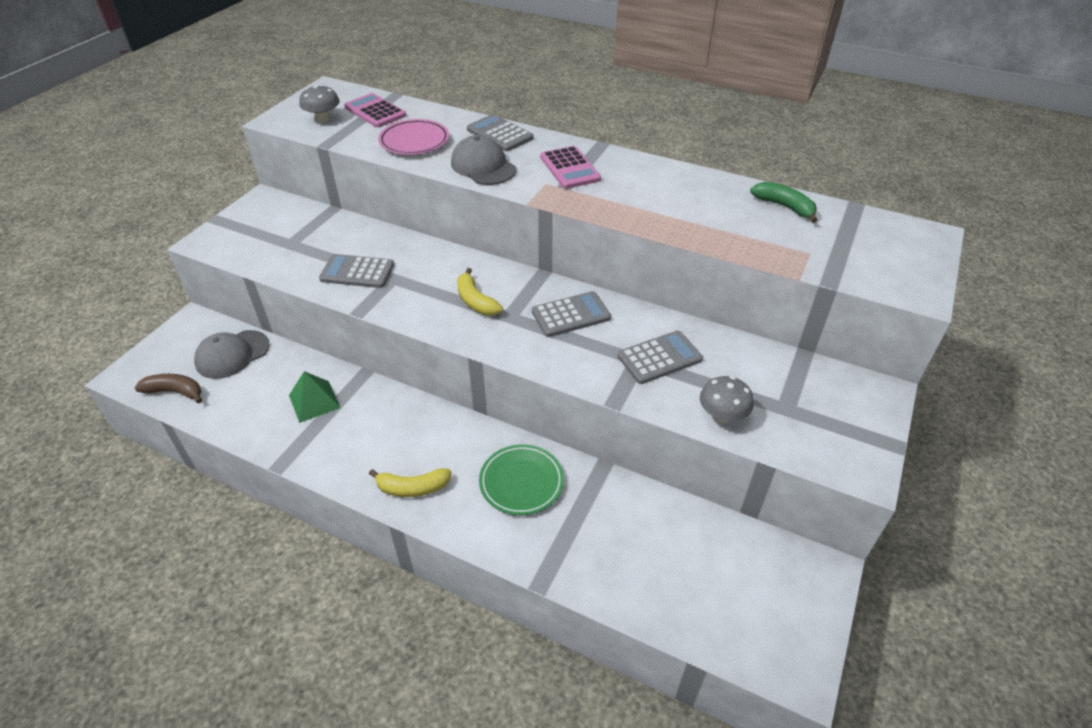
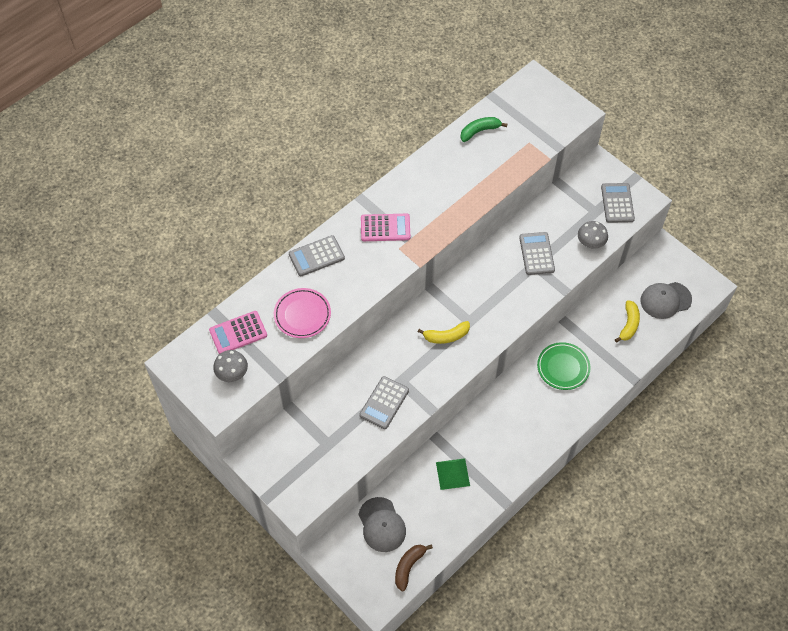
camera: 70 degrees left, 15 degrees up
(412, 488) = (548, 427): yellow banana -> yellow banana (629, 324)
(483, 166) = (359, 279): grey cap -> grey cap (665, 300)
(571, 315) = (481, 286): grey calculator -> grey calculator (617, 203)

